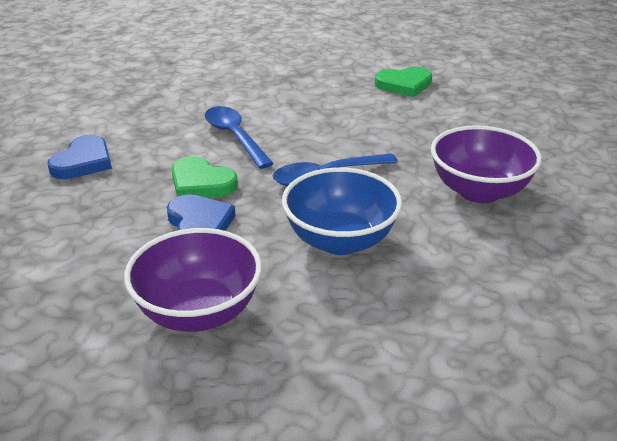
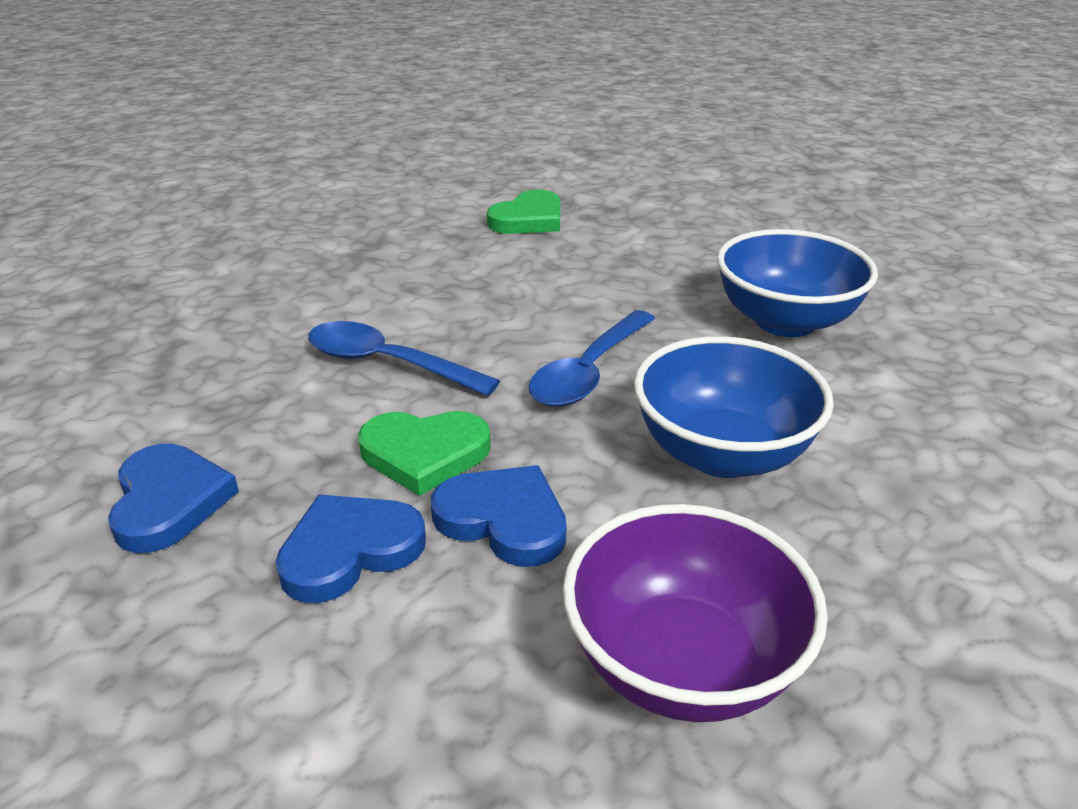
camera: 35 degrees left, 0 degrees up
(125, 209) = (350, 551): none -> blue heart
(479, 191) = (785, 321): purple bowl -> blue bowl

